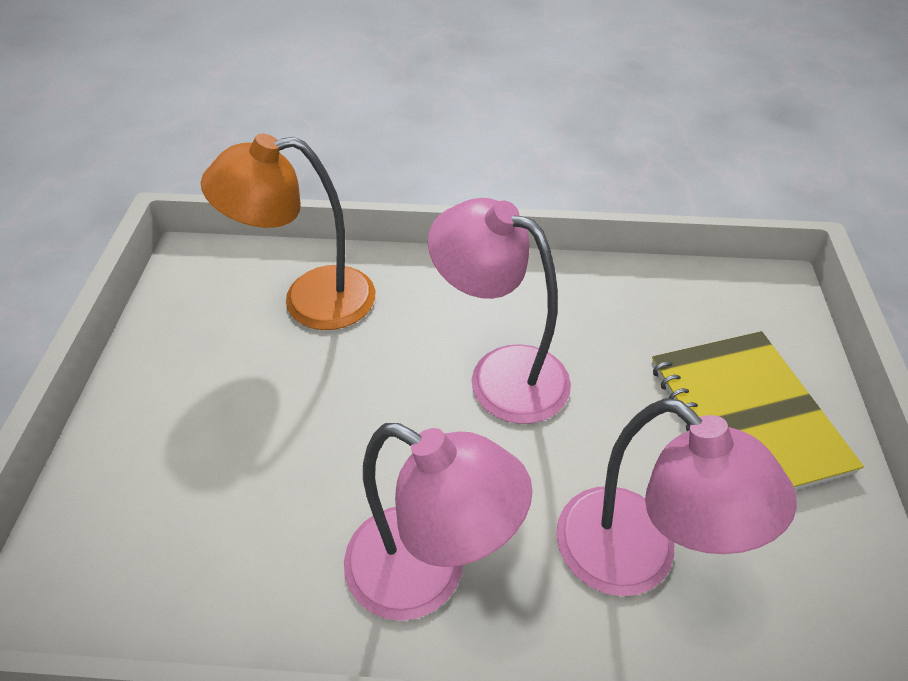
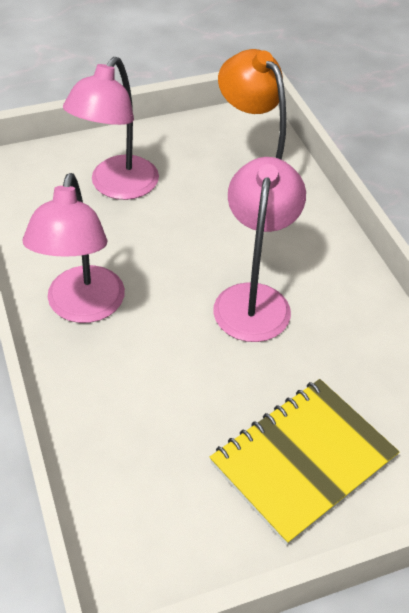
camera: 65 degrees right, 0 degrees up
(635, 559) = (139, 410): pink lamp -> pink lamp (117, 187)

